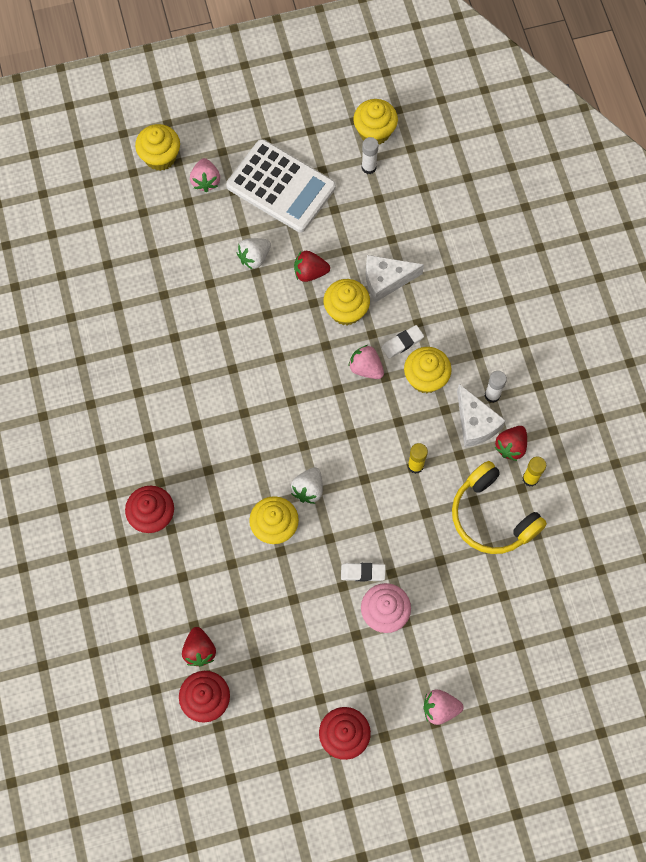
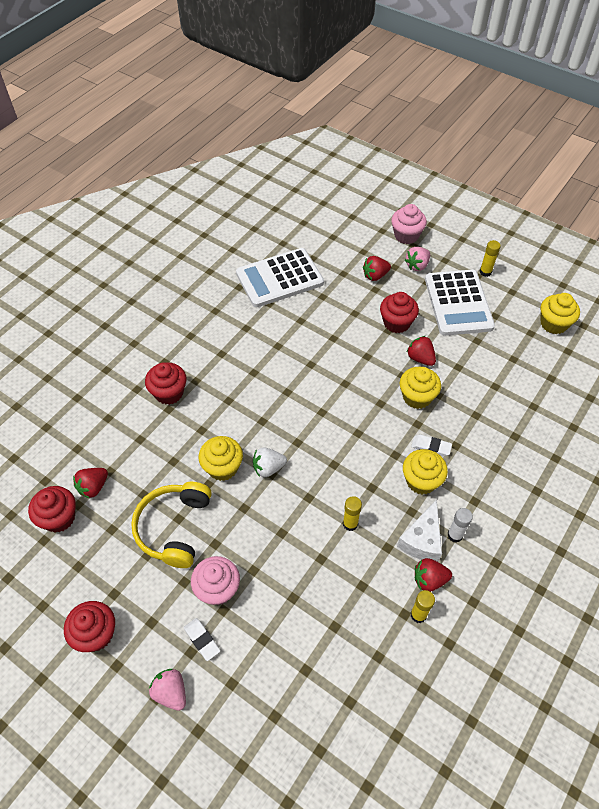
camera: 50 degrees right, 15 degrees down
(105, 315) = (279, 278): none -> white calculator
(160, 157) = (406, 235): yellow cupcake -> pink cupcake
(183, 228) = (375, 276): none -> red strawberry
(254, 257) = (396, 323): white strawberry -> red cupcake
(268, 131) = (485, 272): none -> yellow glue stick
(363, 572) = (237, 550): white eraser -> white eraser (202, 640)
(366, 368) = (389, 438): pink strawberry -> none
(368, 167) = (527, 338): white glue stick -> none
(386, 280) = (463, 404): white cheese -> none
(492, 516) = (361, 609): yellow headphones -> yellow headphones (174, 528)

